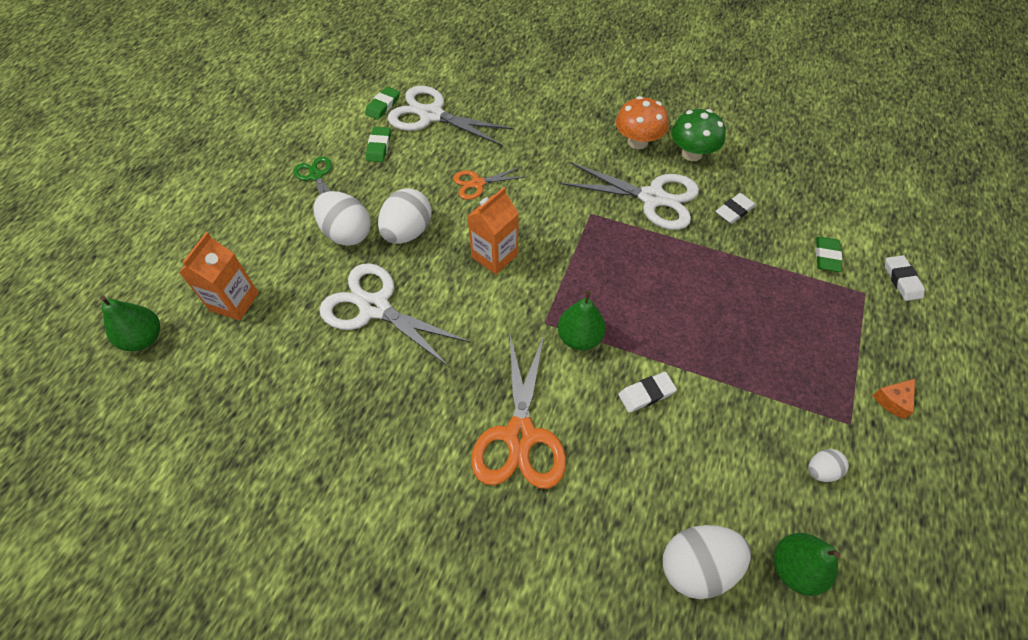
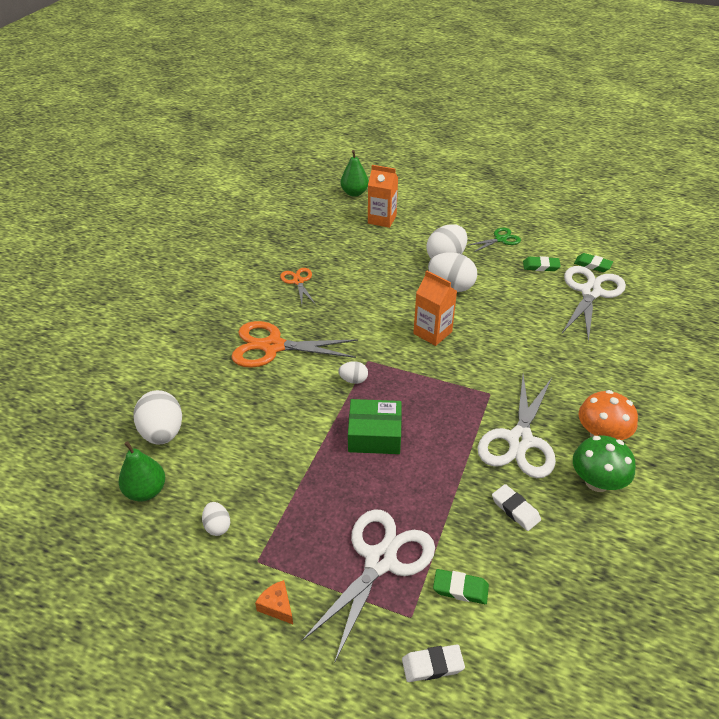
camera: 90 degrees right, 15 degrees down
(375, 308) = (379, 276): white scissors -> white scissors (380, 561)
(477, 183) = (512, 322): orange scissors -> orange scissors (298, 281)
(579, 337) = (353, 380): green pear -> white egg
(646, 394) = (300, 417): white eraser -> none
(663, 317) = (374, 435): none -> green box

